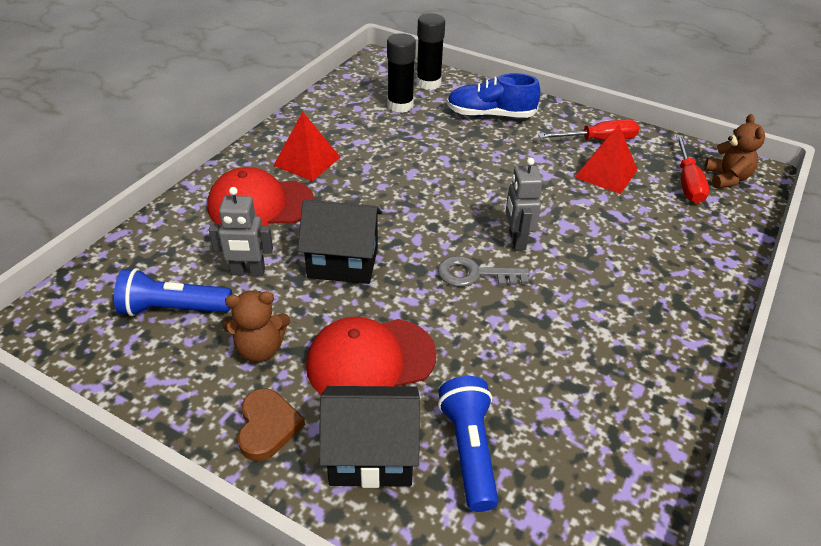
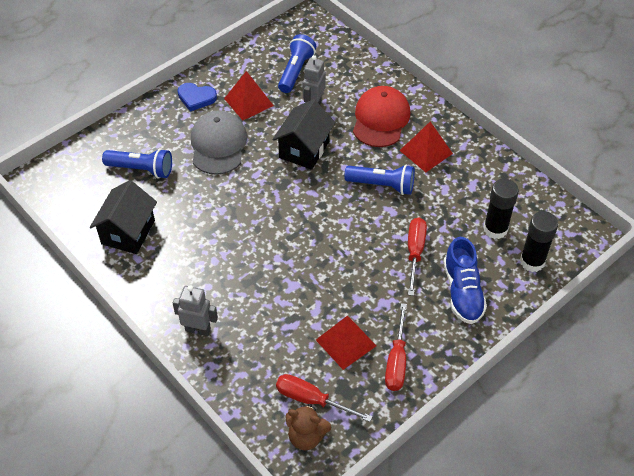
camera: 110 degrees right, 10 degrees up
(260, 349) = (248, 102): brown teddy bear -> red pyramid
(267, 426) = (196, 98): brown heart -> blue heart
(370, 360) = (218, 145): red cap -> grey cap
(371, 454) = (159, 132): black house -> black house (128, 232)
(376, 185) = (382, 185): none -> blue flashlight
(461, 148) = (415, 252): none -> red screwdriver
(475, 274) = (264, 213): grey key -> none
(490, 115) = (462, 292): blue shoe -> blue shoe turned 150 degrees clockwise
(516, 240) = (288, 248): grey robot -> grey robot (198, 329)

